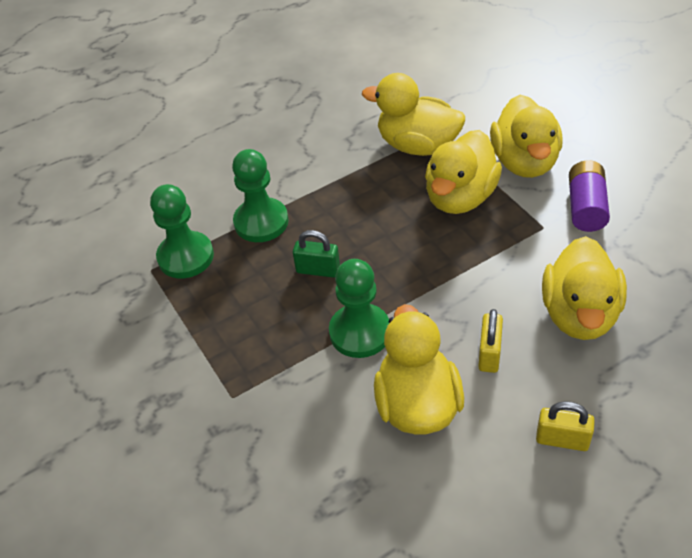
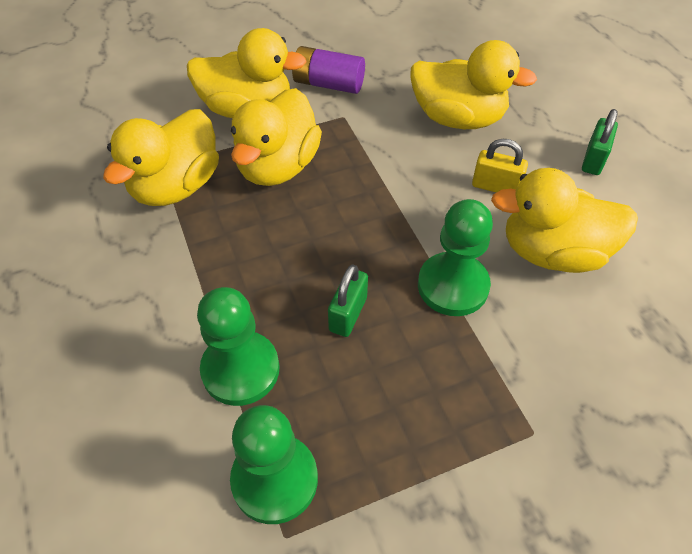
camera: 85 degrees left, 5 degrees up
(460, 197) = (278, 166): yellow duck -> yellow duck turned 75 degrees clockwise
(562, 439) = (593, 160): yellow padlock -> green padlock

